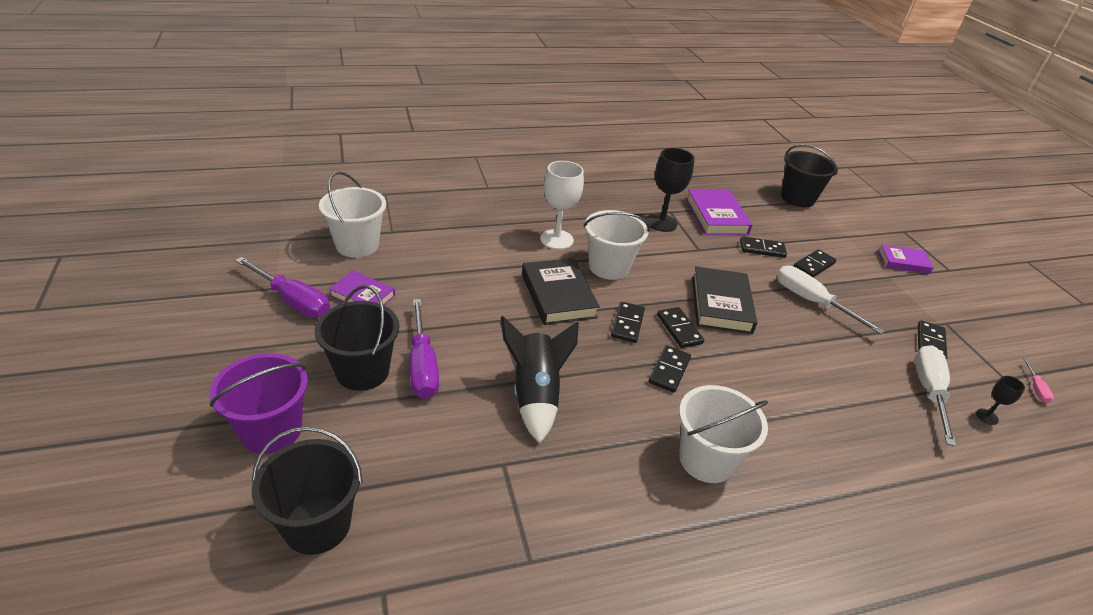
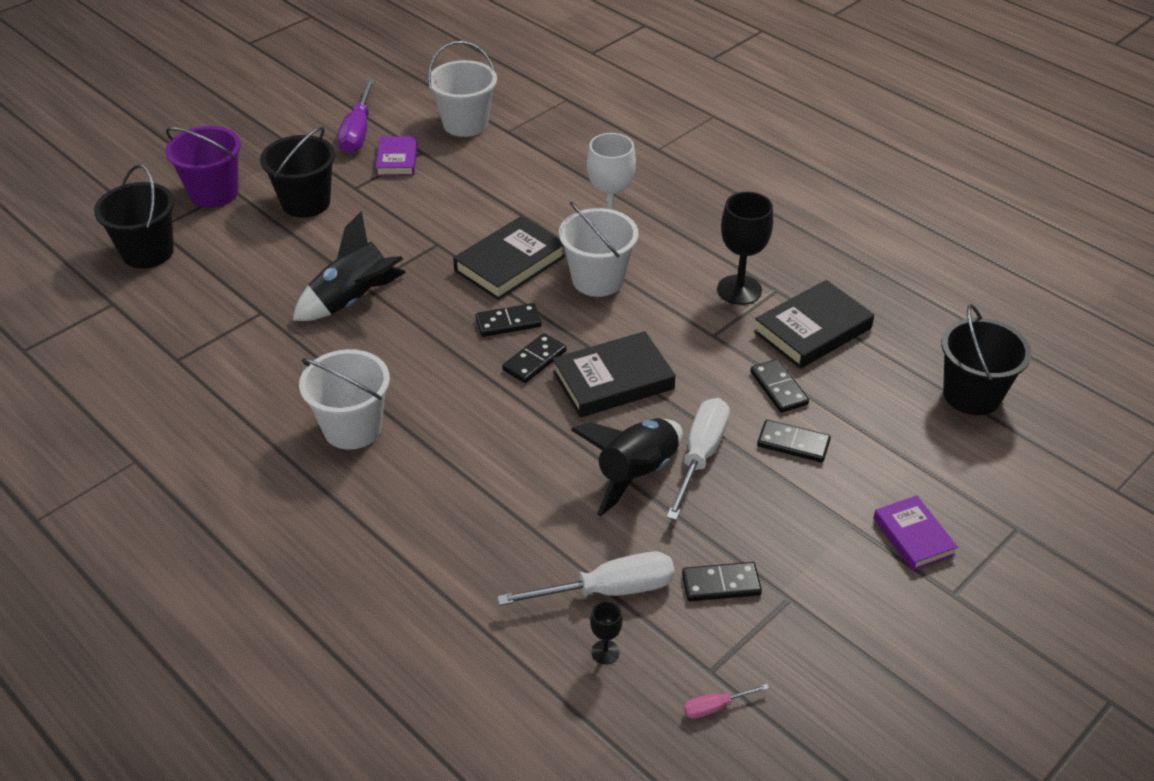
camera: 65 degrees right, 5 degrees up
(422, 365) = (338, 228): purple screwdriver -> none
(669, 370) = (459, 371): black domino -> none
(716, 217) = (812, 330): purple book -> black book
(819, 334) = (636, 474): none -> black rocket

